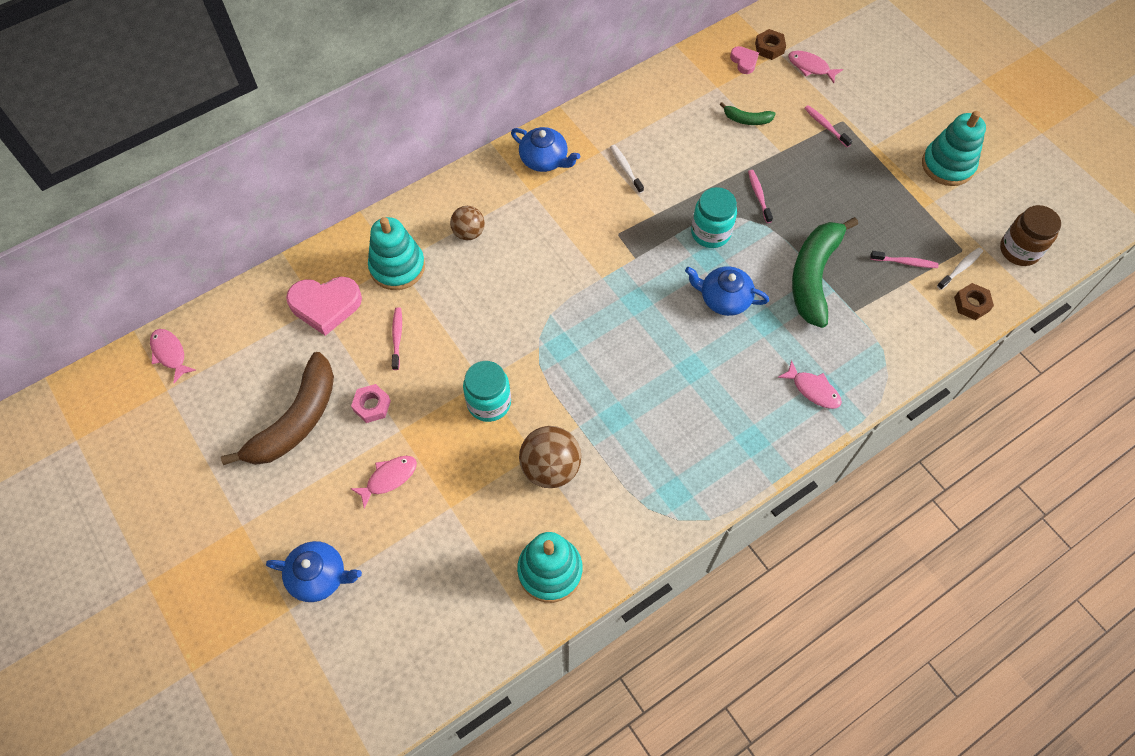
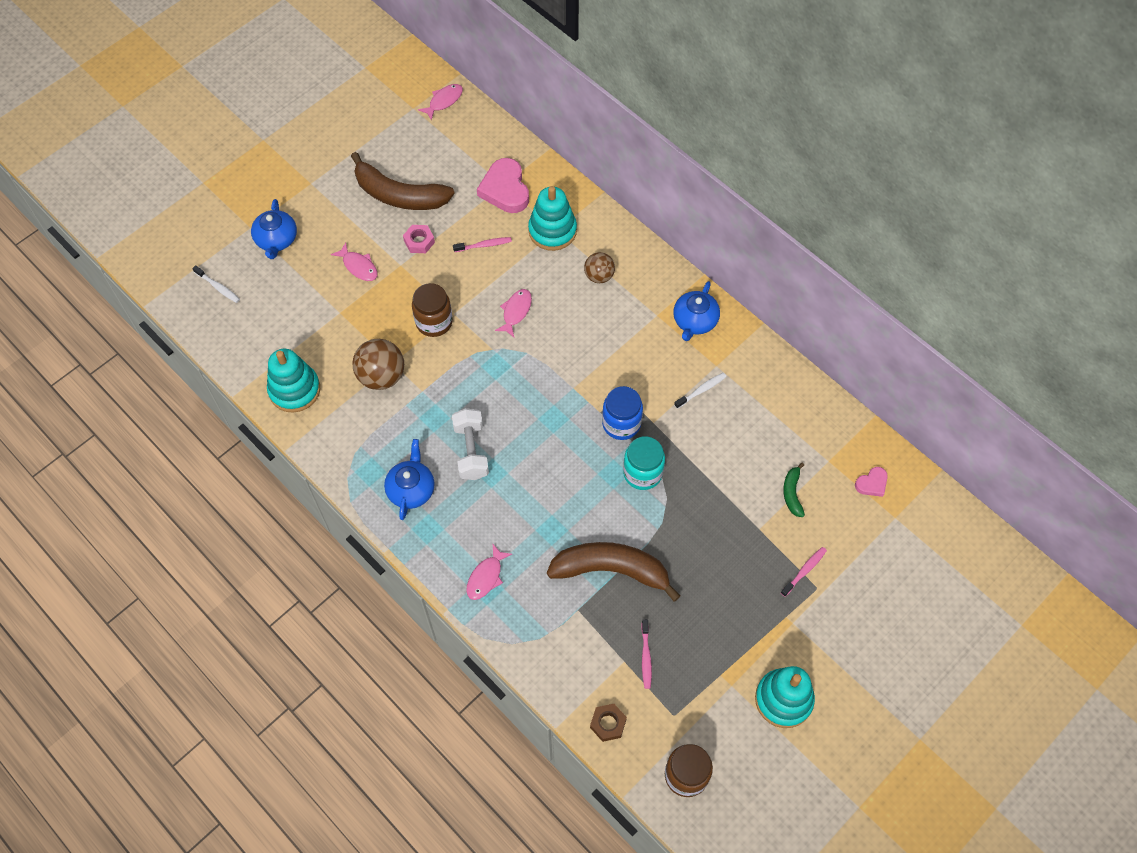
camera: 80 degrees right, 0 degrees up
(489, 403) = (434, 322): turquoise jar -> brown jar
(652, 241) = (621, 423): none -> blue jar
(663, 385) = (471, 451): none -> white dumbbell
(724, 298) = (570, 492): blue teapot -> blue teapot (411, 489)
(758, 195) = (697, 512): pink toothbrush -> none
(769, 48) = (899, 507): brown nut -> none
(810, 67) = (884, 551): pink fish -> pink fish (516, 311)
(813, 276) = (611, 570): green banana -> brown banana
(960, 268) = (650, 713): white toothbrush -> white toothbrush (218, 287)

